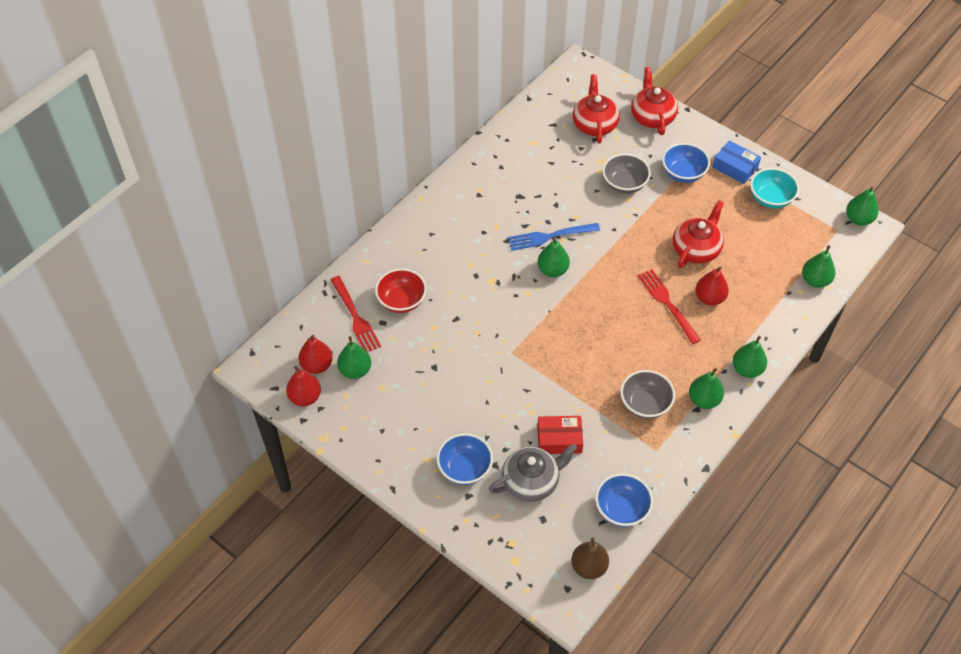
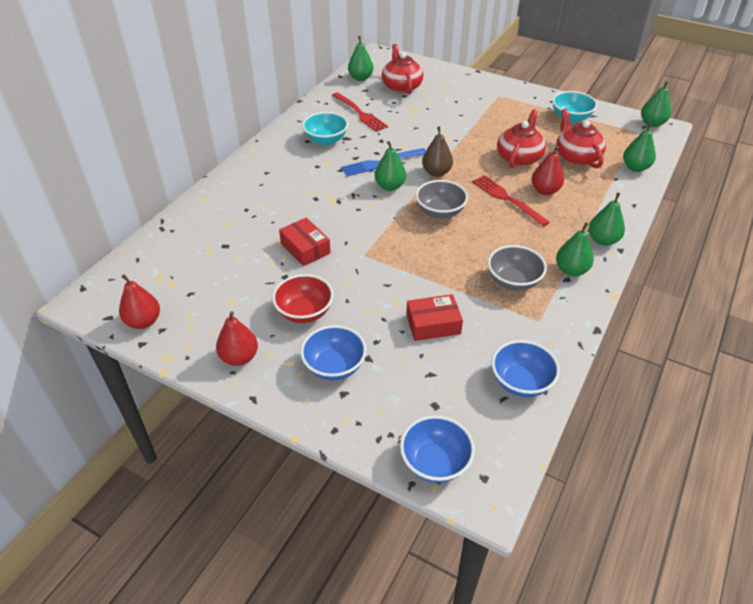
camera: 10 degrees left, 10 degrees down
(317, 365) = (156, 291): red pear -> red pear (239, 357)
(355, 317) = (196, 244): red fork -> red fork (360, 113)
(355, 370) = (199, 290): green pear -> green pear (360, 78)
(401, 301) = (243, 226): red bowl -> red bowl (304, 312)
(457, 336) = (305, 248): none -> red box
(498, 196) = (326, 140): none -> turquoise bowl
(531, 481) = (412, 368): grey teapot -> none
(589, 567) = (502, 449): brown pear -> brown pear (436, 172)
(624, 184) = (439, 121): grey bowl -> grey bowl (440, 212)
(652, 116) = (449, 77): red teapot -> red teapot (576, 157)
(683, 173) = (489, 109): blue bowl -> blue bowl (435, 462)
(735, 167) = (532, 101): blue box -> none

